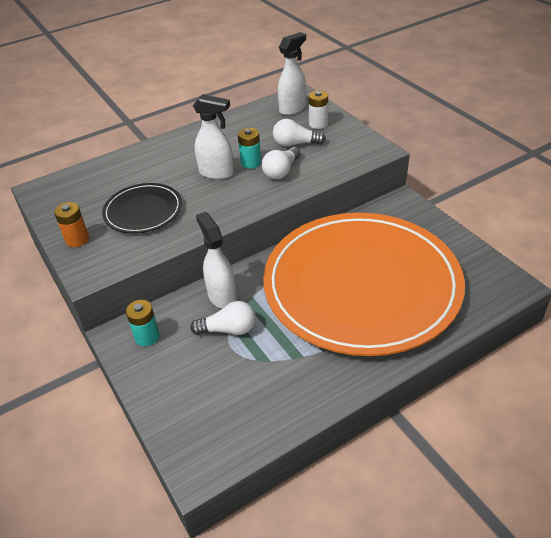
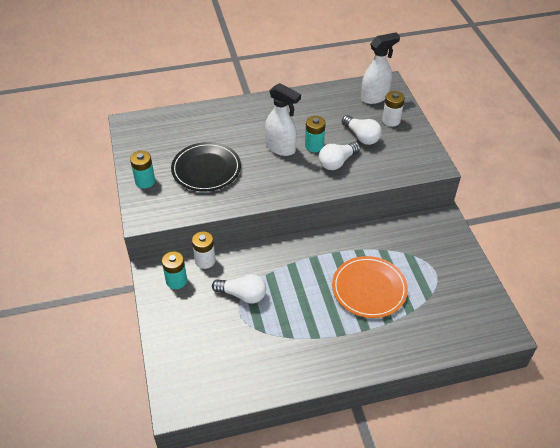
camera: 15 degrees right, 5 degrees up
(77, 239) = (145, 181): orange battery -> turquoise battery
(172, 307) = (205, 260): none -> white battery
(221, 296) = (248, 262): white spray bottle -> none
(295, 144) = (361, 137): white light bulb -> white light bulb turned 150 degrees counterclockwise
(361, 285) = (369, 289): orange plate -> orange plate, size x0.43

